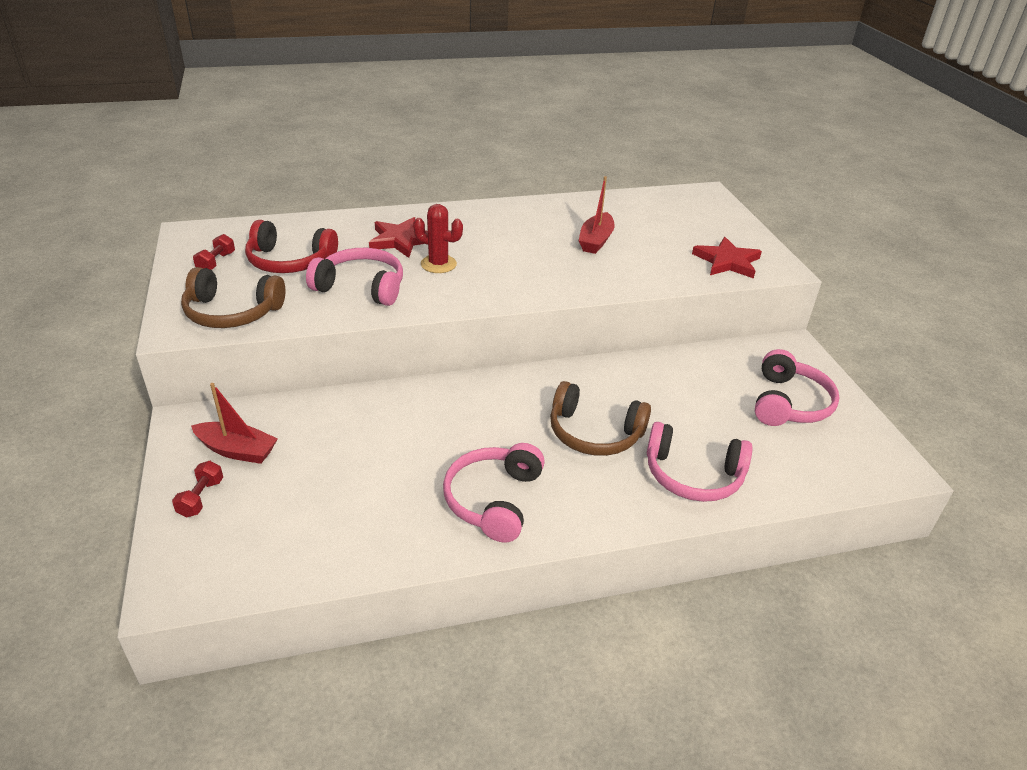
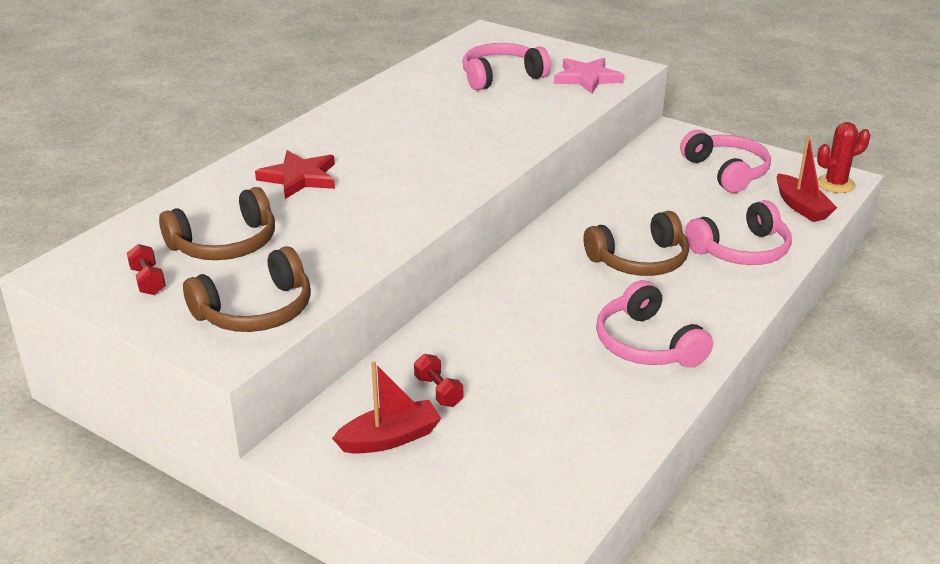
camera: 40 degrees left, 5 degrees down
(201, 498) = (425, 489): red dumbbell -> red dumbbell (438, 391)
(289, 261) = (225, 244): red headphones -> brown headphones
(361, 287) = (338, 231): pink headphones -> pink headphones (501, 77)
(438, 264) = (371, 181): red cactus -> red cactus (835, 184)
(595, 241) = (466, 105): red boat -> red boat (801, 207)
(727, 261) = (587, 78): red star -> pink star

